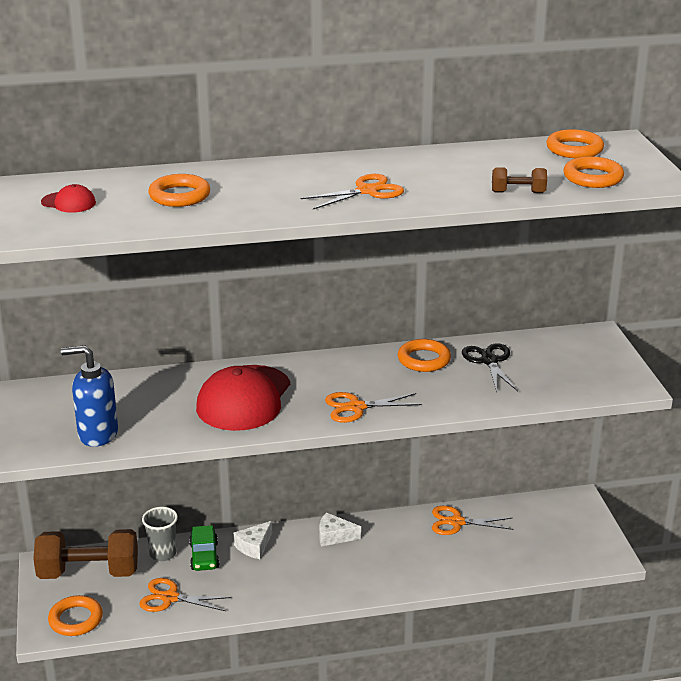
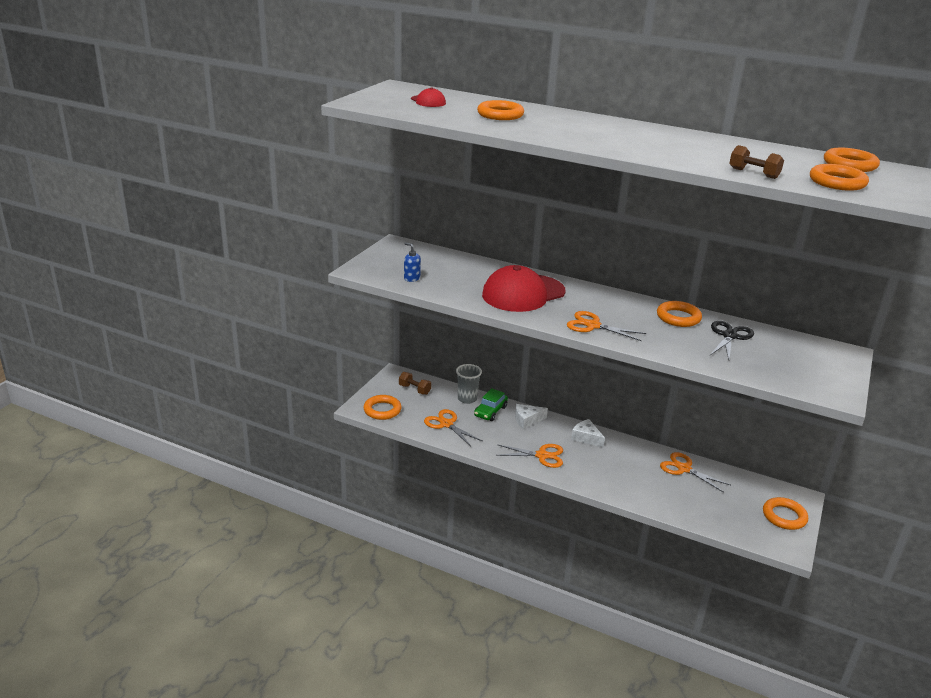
camera: 35 degrees right, 0 degrees up
(89, 573) = (414, 389): brown dumbbell -> brown dumbbell, size x0.46
(97, 434) = (411, 278): blue soap dispenser -> blue soap dispenser, size x0.51
(367, 191) = (633, 144): orange scissors -> orange scissors (542, 455)
(582, 527) = (784, 516): none -> orange ring

